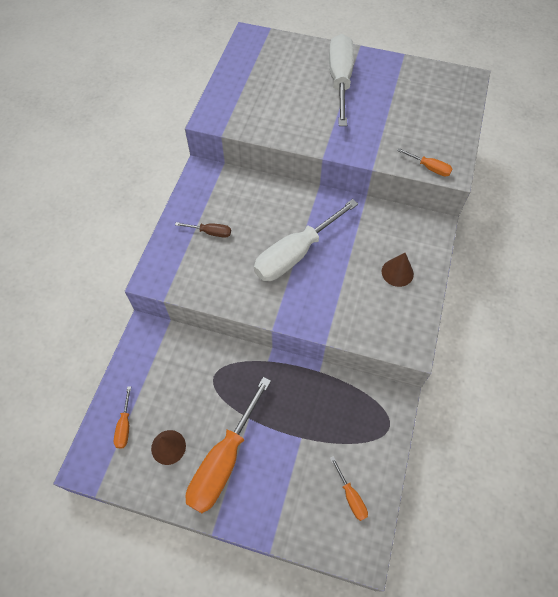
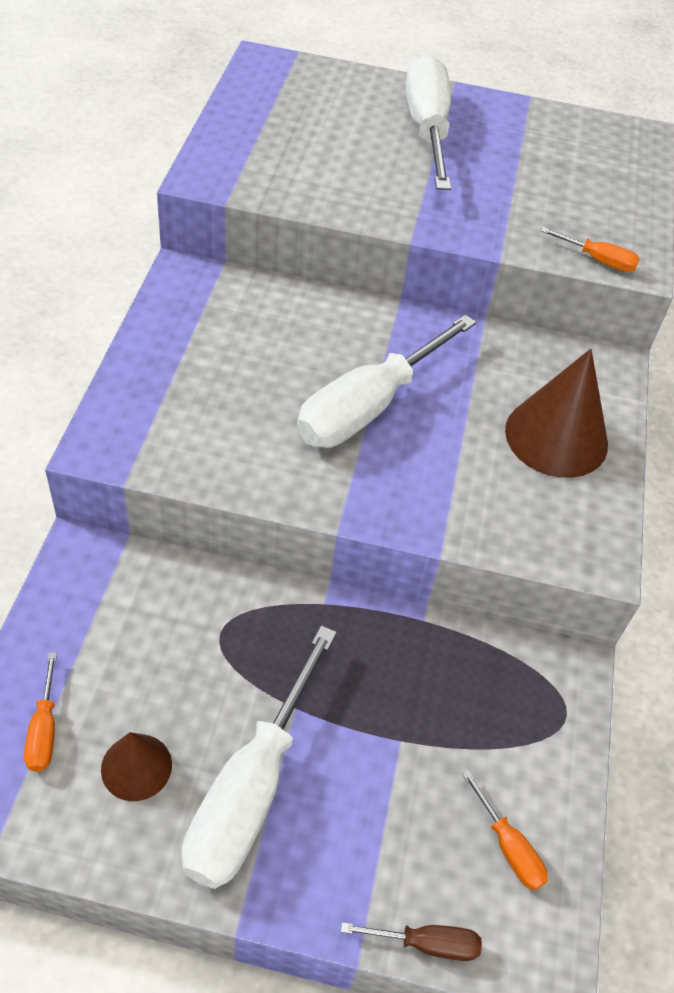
camera: 10 degrees left, 10 degrees down
(210, 232) = (207, 371): brown screwdriver -> brown screwdriver (426, 943)
(224, 460) = (251, 788): orange screwdriver -> white screwdriver
(397, 272) = (556, 437): brown cone -> brown cone, size x1.77

